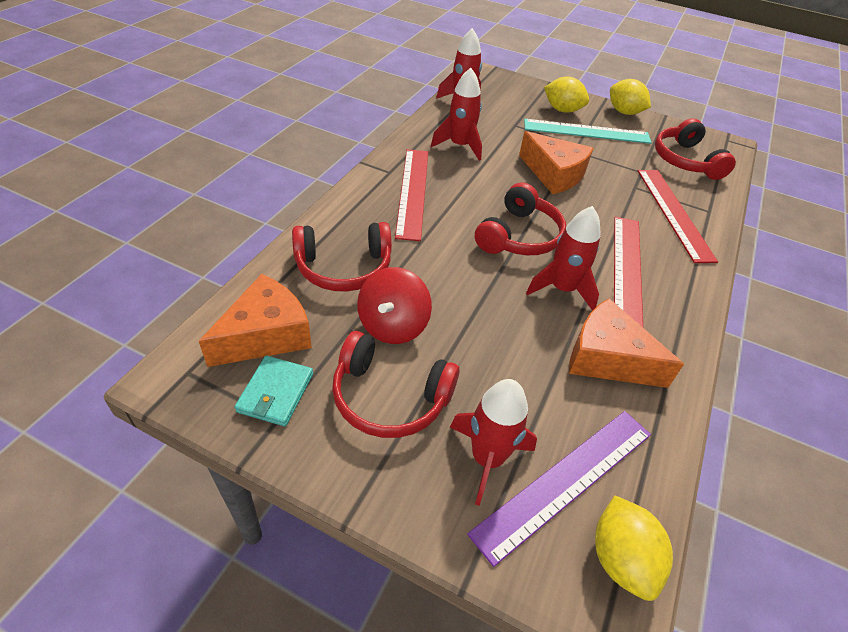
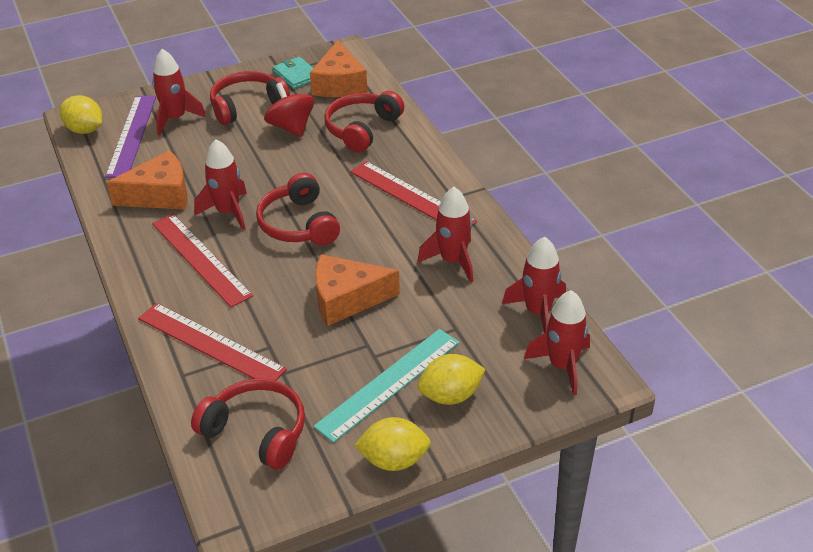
camera: 135 degrees right, 5 degrees down
(492, 85) = (562, 366): none -> red rocket

